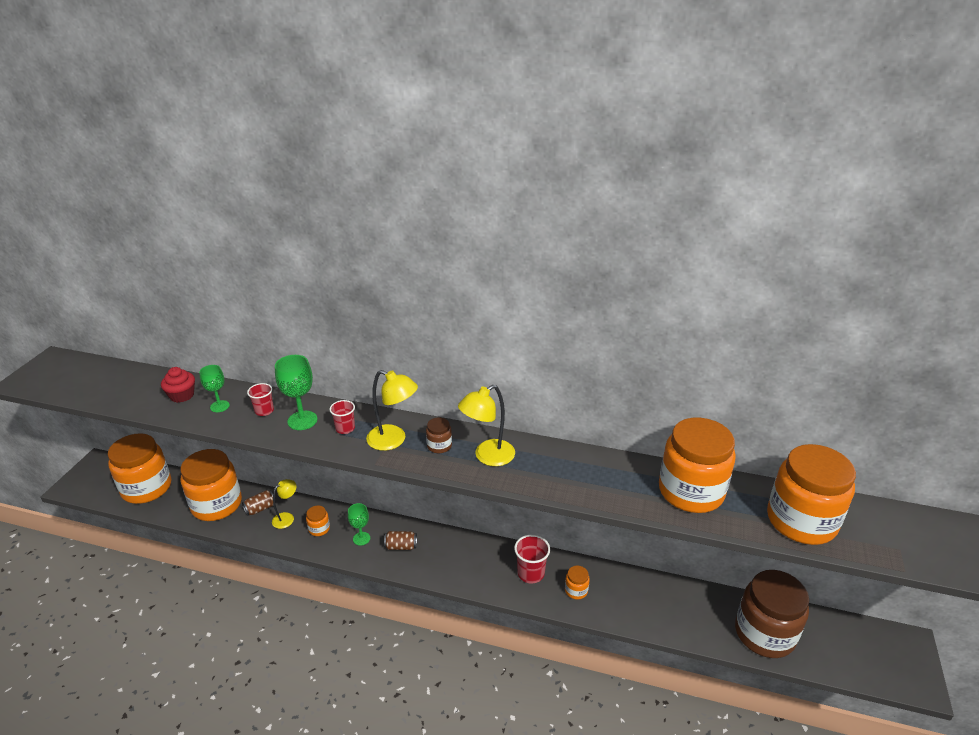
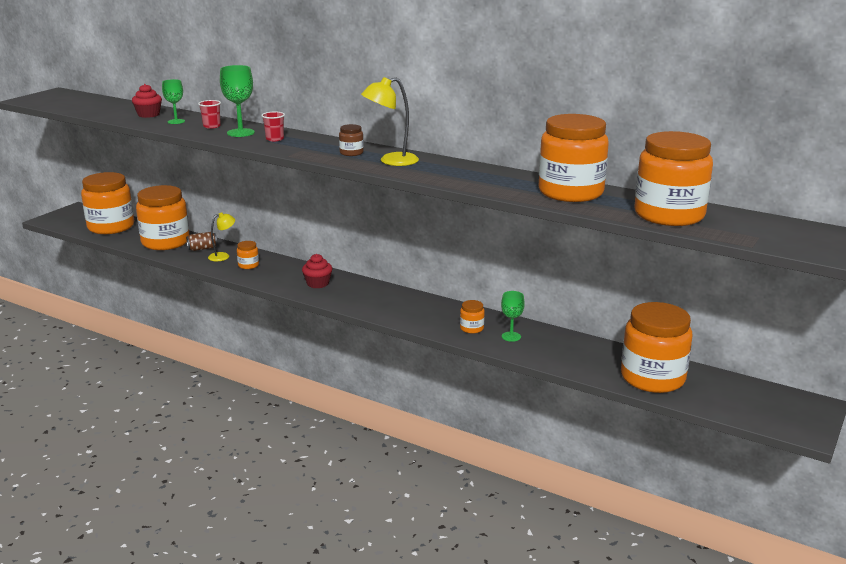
camera: 15 degrees right, 10 degrees down
(361, 538) = (283, 275): green goblet -> green goblet (511, 336)
(393, 440) = (312, 147): yellow lamp -> none
(401, 546) = (318, 283): brown can -> red cupcake
(531, 573) = (433, 313): red cup -> none
(764, 633) = (652, 378): brown jar -> orange jar

